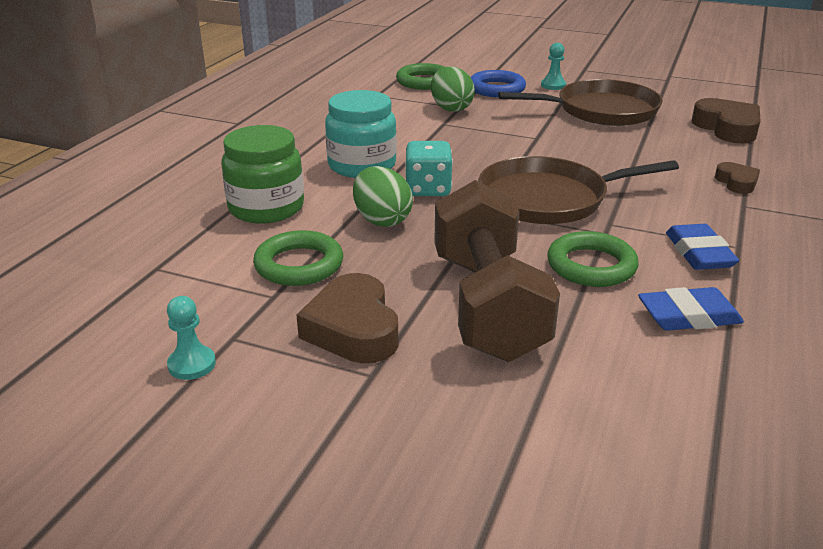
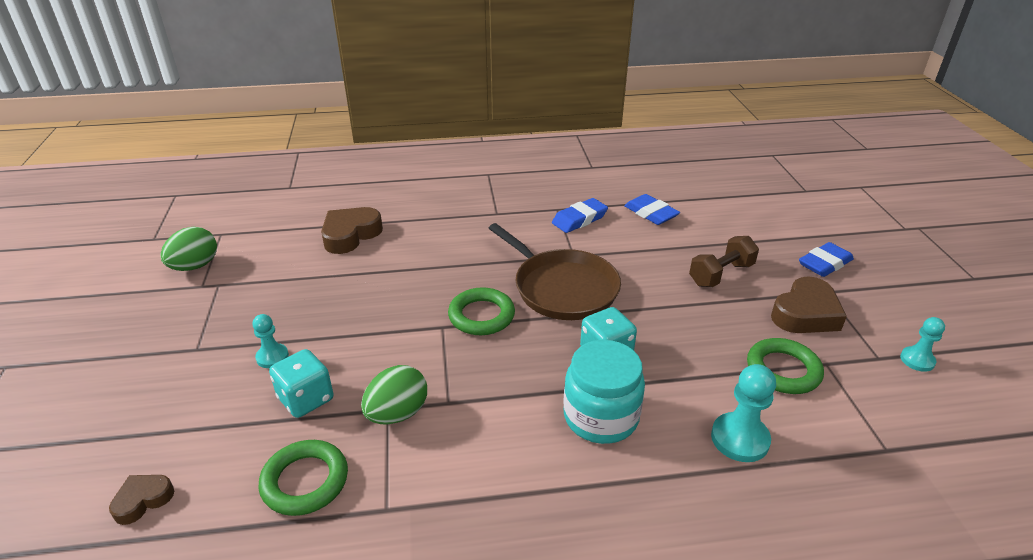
camera: 120 degrees left, 5 degrees up
(266, 208) = (740, 439): green jar -> turquoise pawn
(382, 220) = (680, 357): green egg -> green egg (195, 266)
(429, 417) = (824, 264): none -> blue eraser
(487, 305) = (721, 274): brown dumbbell -> brown dumbbell, size x0.56
(496, 89) = (306, 399): blue ring -> turquoise dice
(591, 266) = (636, 250): green ring -> green ring (481, 316)
(601, 111) = (343, 305): brown pan -> none
(736, 182) = (461, 219): brown heart -> brown heart (143, 500)

